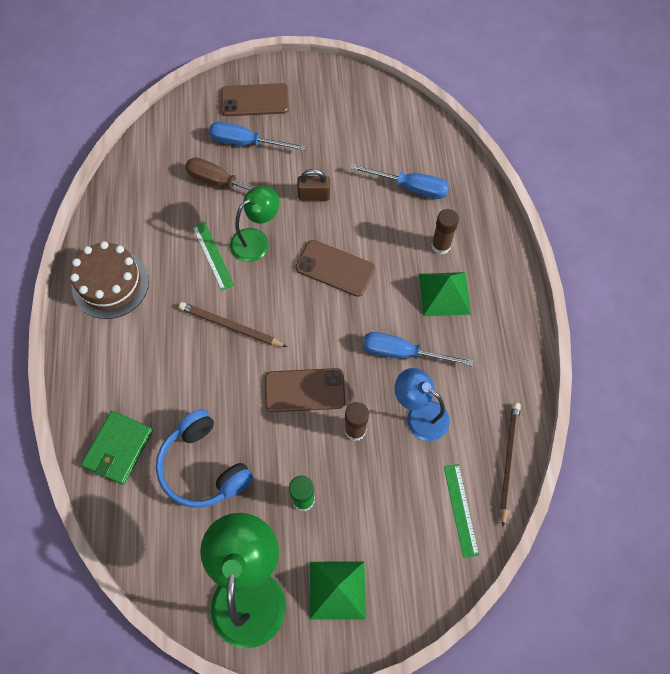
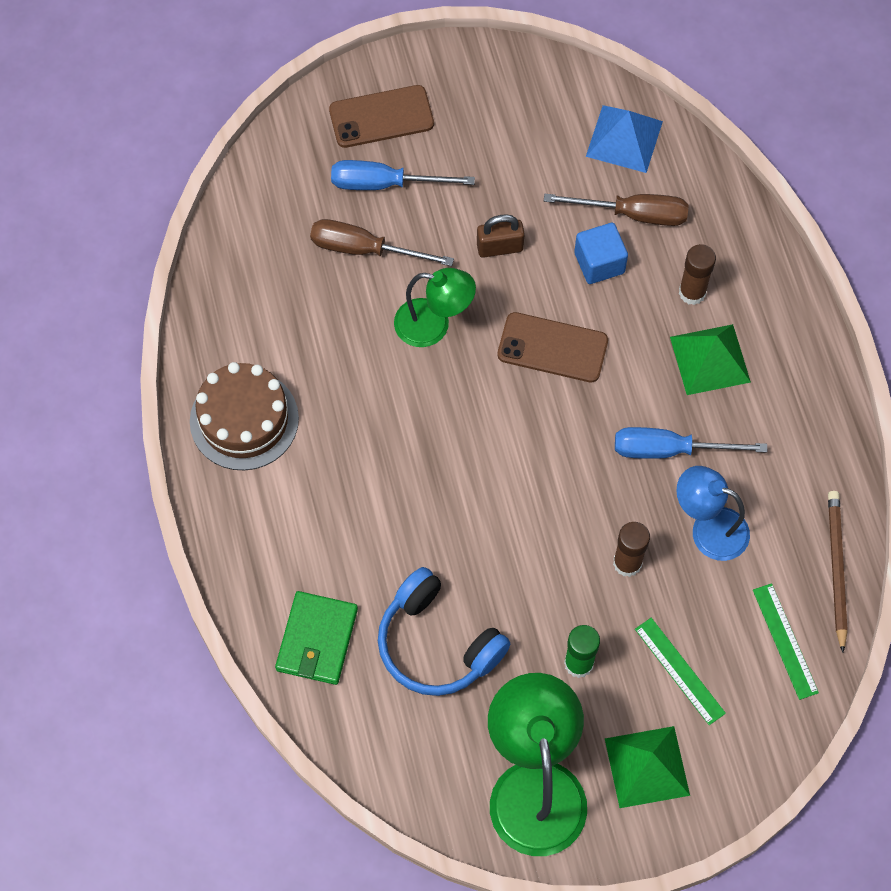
camera: 10 degrees left, 0 degrees up
(212, 255) = (377, 357): green ruler -> green ruler (679, 671)
(230, 326) = (427, 452): brown pencil -> none
(256, 240) = (433, 325): green lamp -> green lamp turned 60 degrees clockwise
(305, 390) = (548, 521): brown phone -> none
(380, 216) = (599, 263): none -> blue cube
(410, 187) = (633, 214): blue screwdriver -> brown screwdriver
(414, 137) = (624, 139): none -> blue pyramid

